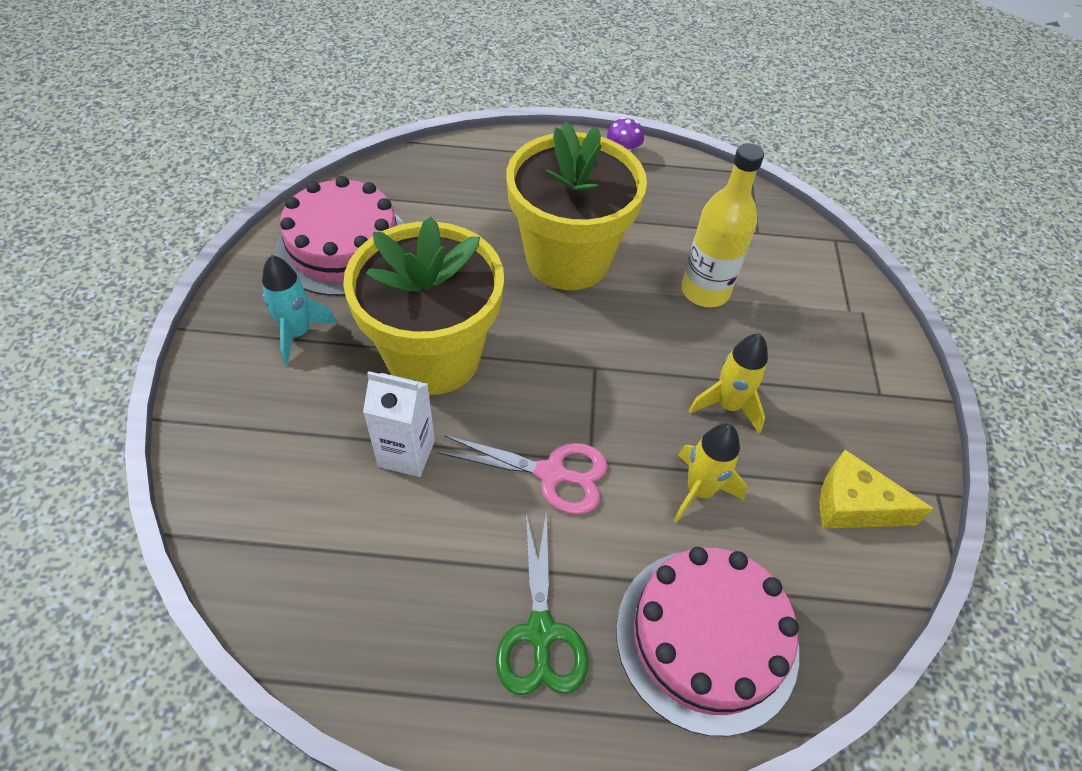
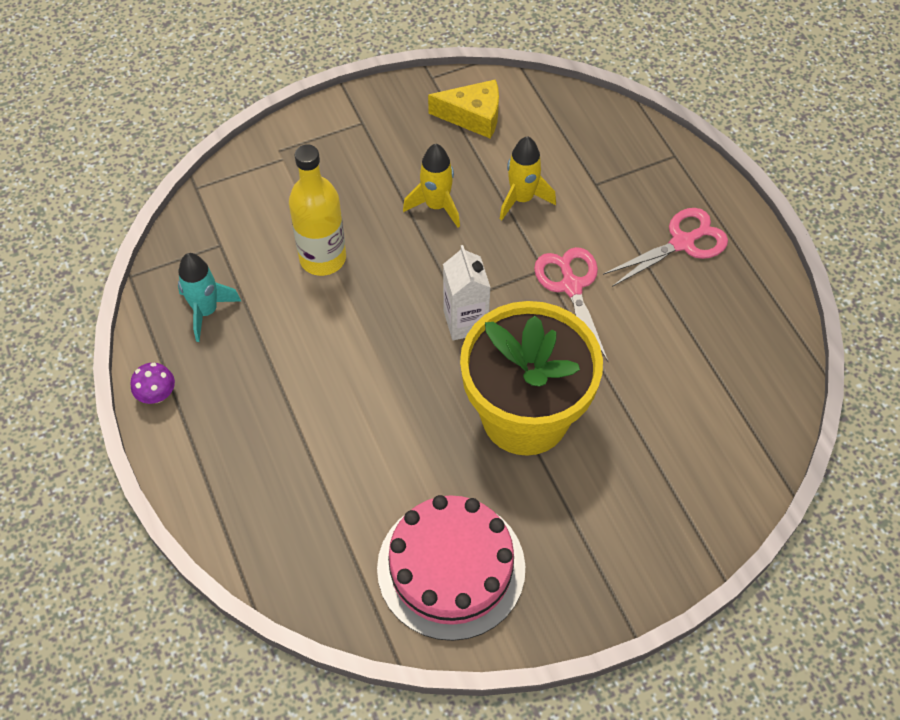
camera: 115 degrees left, 5 degrees up
(298, 333) = (574, 534): turquoise rocket -> turquoise rocket (206, 311)
(406, 453) = (622, 383): white carton -> white carton (465, 321)
(540, 632) = (682, 243): green scissors -> pink scissors
(567, 259) = (347, 373): yellow flower pot -> none
(706, 638) = (621, 163): pink cake -> none
(853, 505) = (473, 116): yellow cheese -> yellow cheese turned 75 degrees counterclockwise

